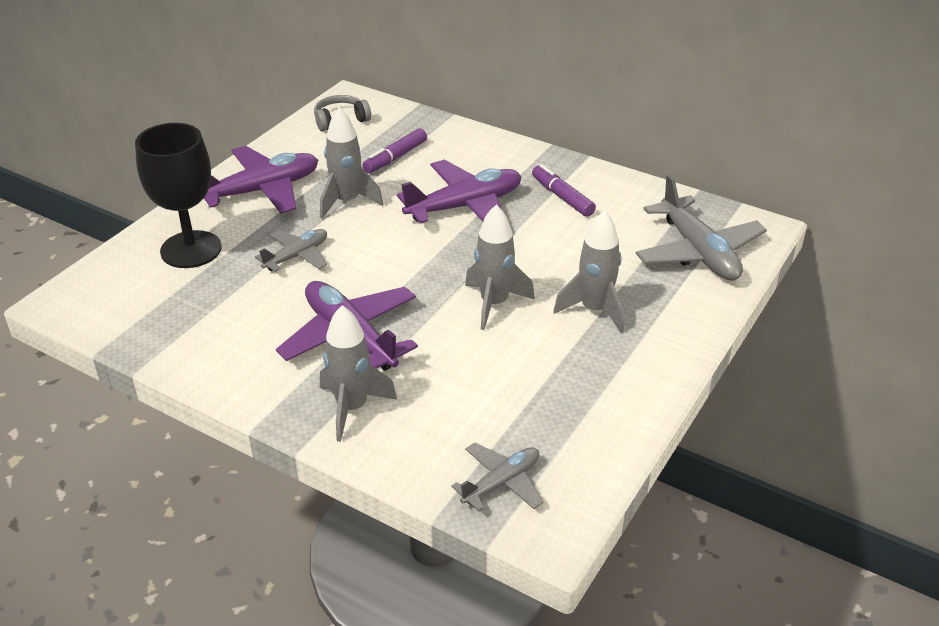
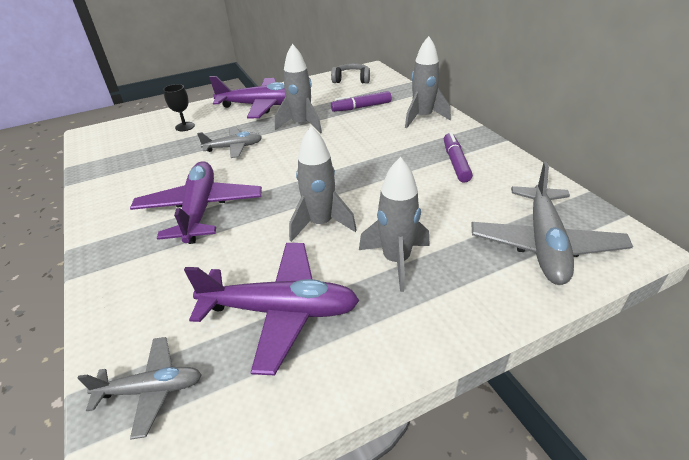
camera: 35 degrees right, 0 degrees up
(191, 249) = (185, 126): black goblet -> black goblet, size x0.46
(352, 408) = (136, 263): grey rocket -> grey rocket (422, 118)
(464, 206) = (374, 148): purple plane -> purple plane (280, 311)

